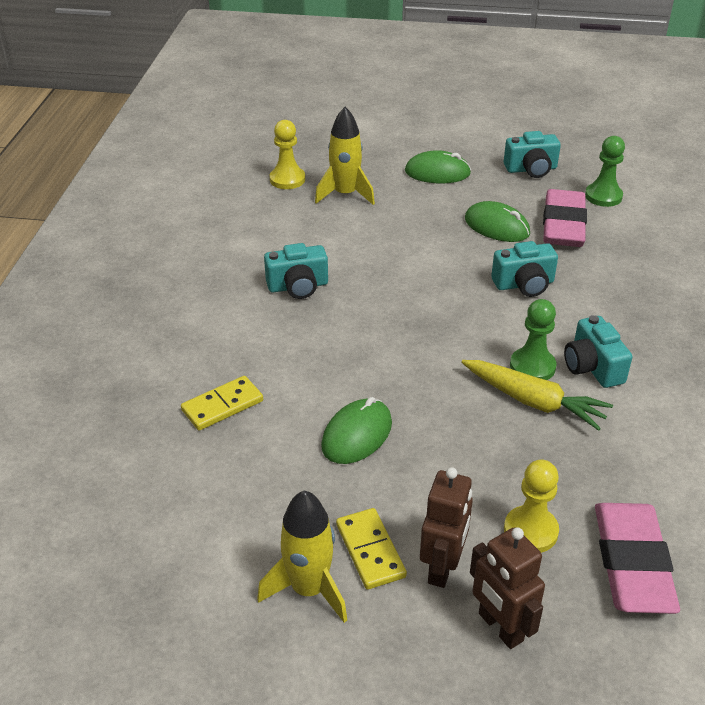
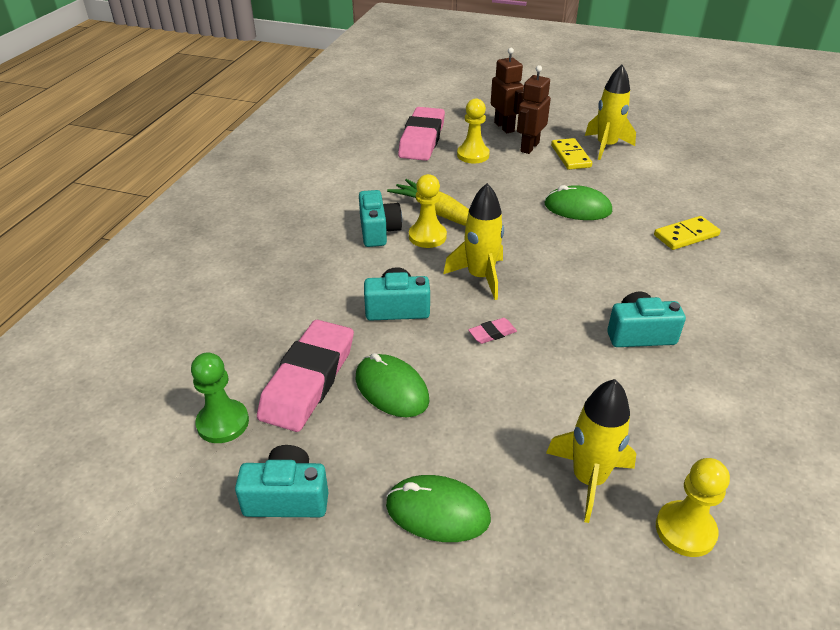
camera: 170 degrees left, 0 degrees up
(357, 434) = (577, 208): green mouse -> green mouse turned 60 degrees clockwise
(430, 273) = (492, 333): none -> pink eraser
(456, 324) = (480, 277): none -> yellow rocket
(532, 366) = (427, 236): green pawn -> yellow pawn

